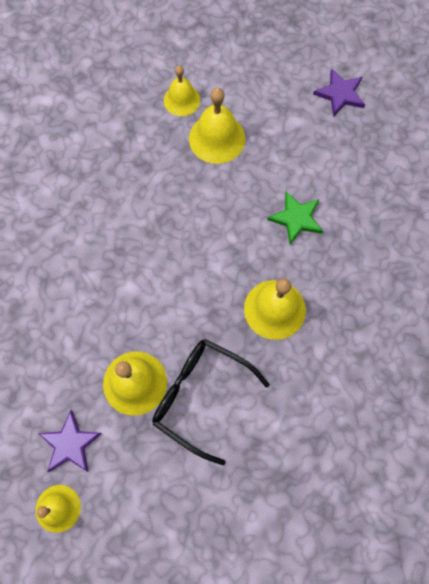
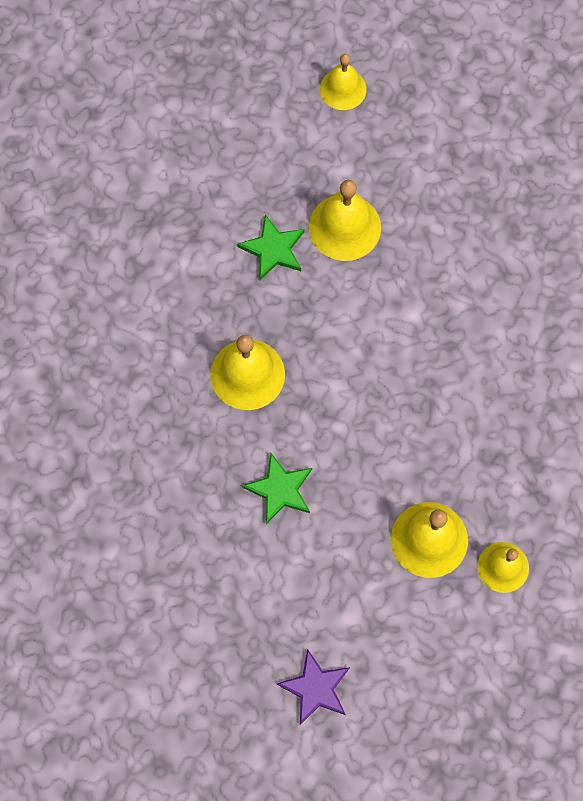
camera: 150 degrees right, 0 degrees up
(70, 444) = (369, 143): purple star -> none
(200, 396) = (273, 249): black glasses -> green star

